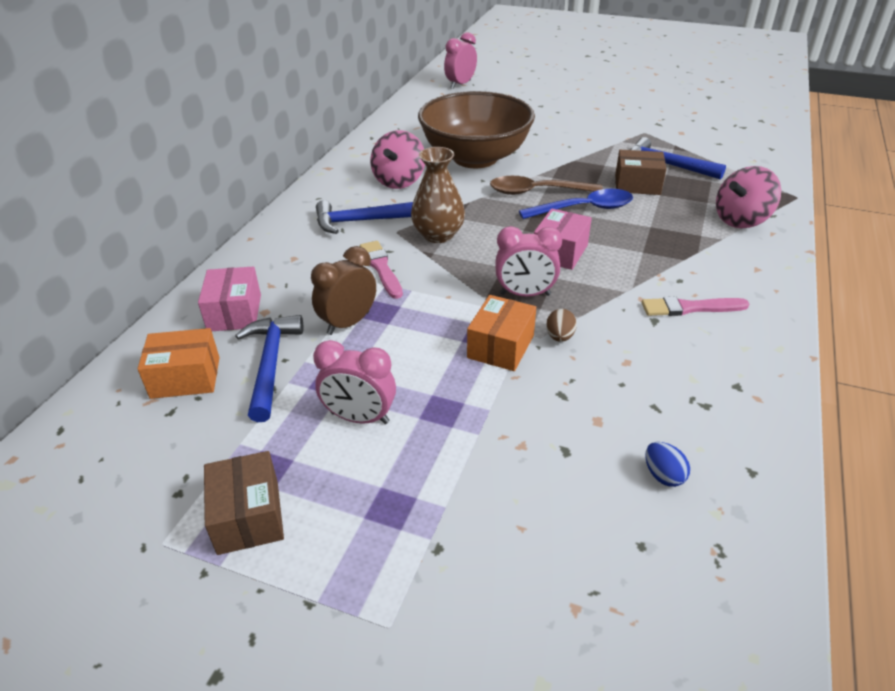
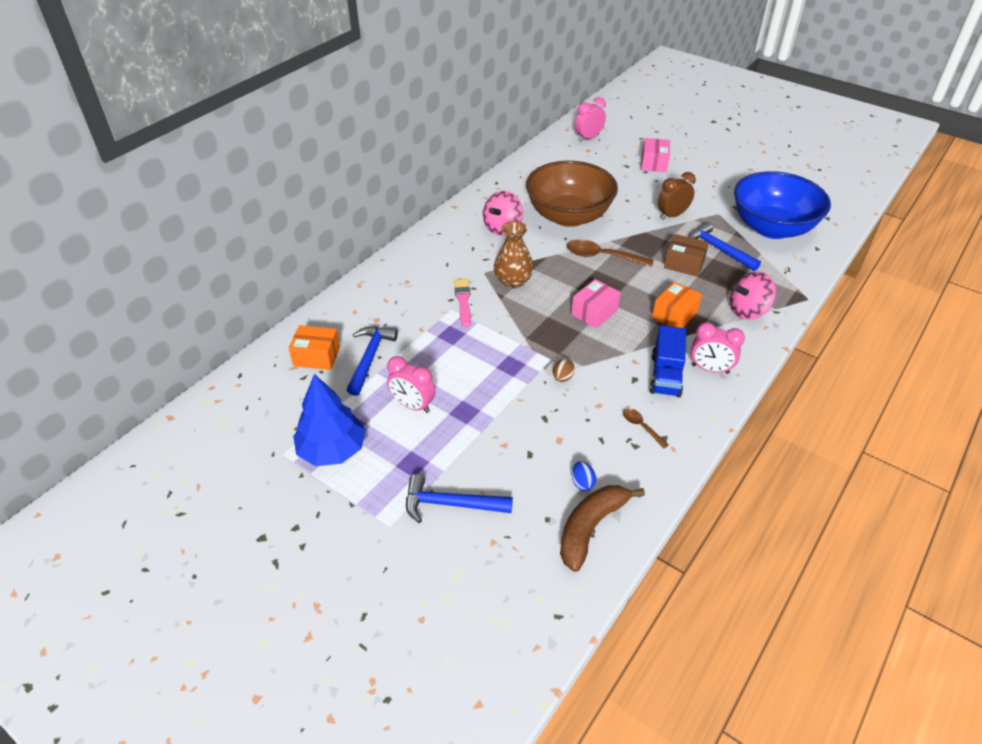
camera: 15 degrees right, 5 degrees up
(234, 313) = (357, 316): pink box -> pink box (654, 163)
(248, 516) = (332, 450): brown box -> blue tree
(348, 323) = (427, 339): brown clock -> brown clock (672, 215)
(363, 221) = (464, 259): blue hammer -> blue hammer (451, 504)
(501, 346) = (520, 376): orange box -> orange box (674, 315)
(525, 294) = (553, 341): pink clock -> pink clock (710, 369)
(584, 209) = (630, 278): blue spoon -> none
(690, 308) = (665, 375): pink brush -> blue truck
(699, 378) = (641, 427): none -> brown spoon
(711, 137) = (772, 228): none -> blue bowl
(714, 543) = (591, 528): none -> brown banana

